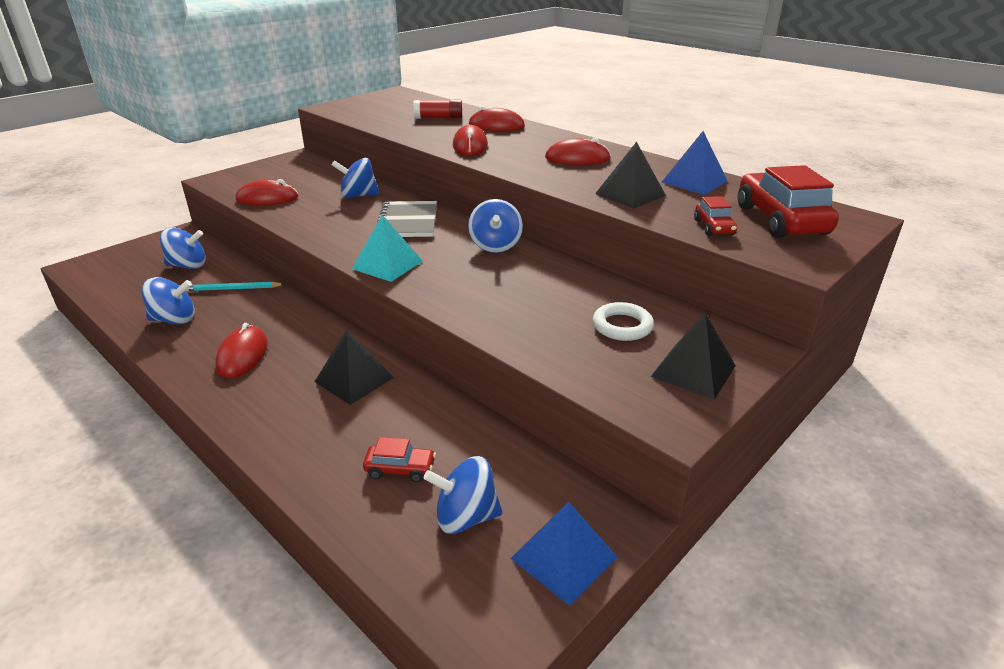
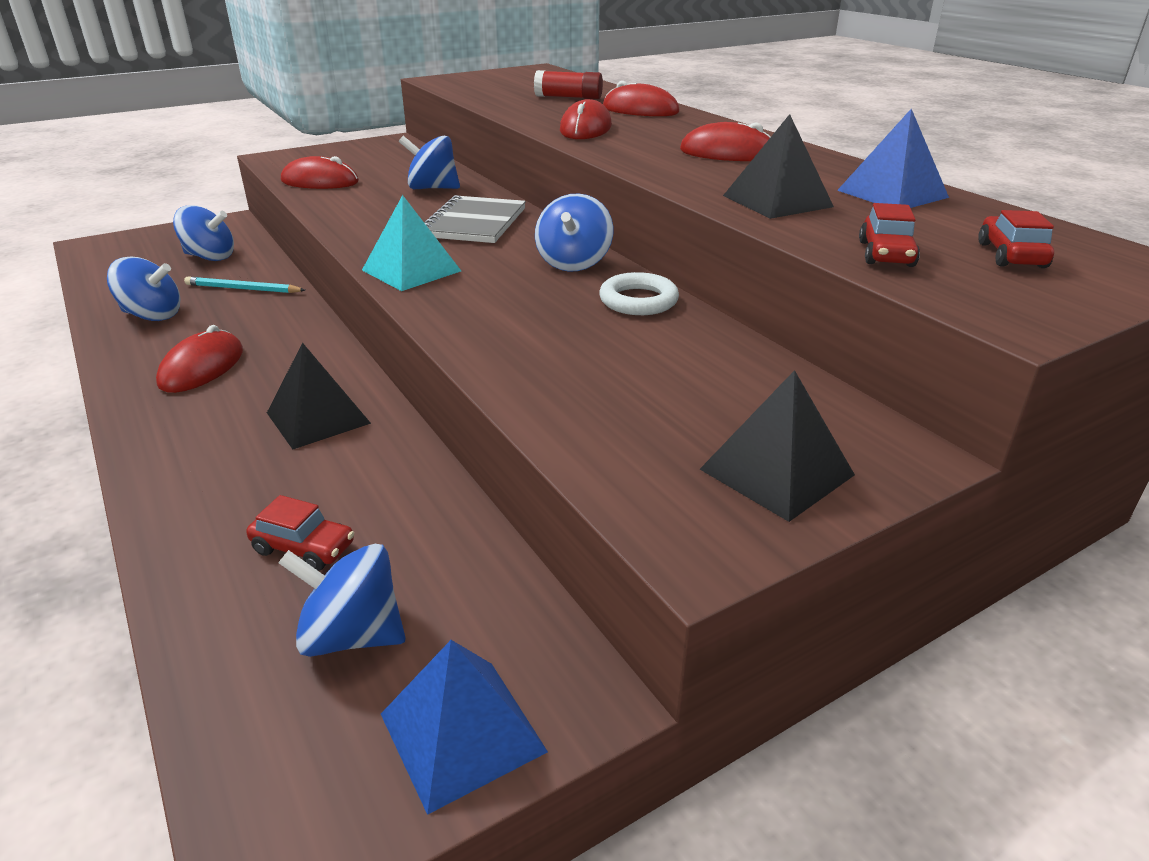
camera: 15 degrees right, 0 degrees up
(622, 326) = (696, 390): white ring -> white ring (638, 301)
(781, 220) = (1011, 255): red car -> red car, size x0.49

